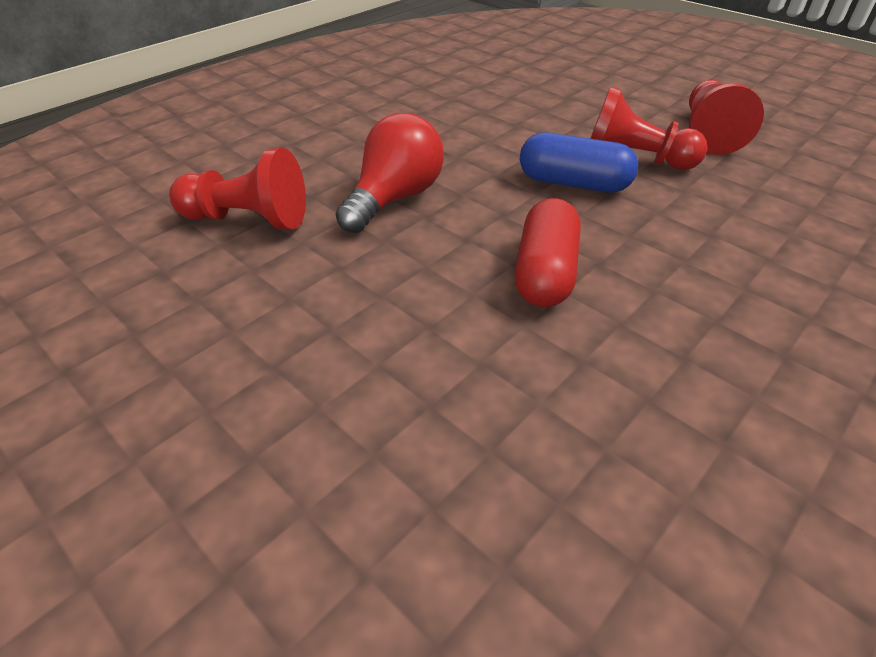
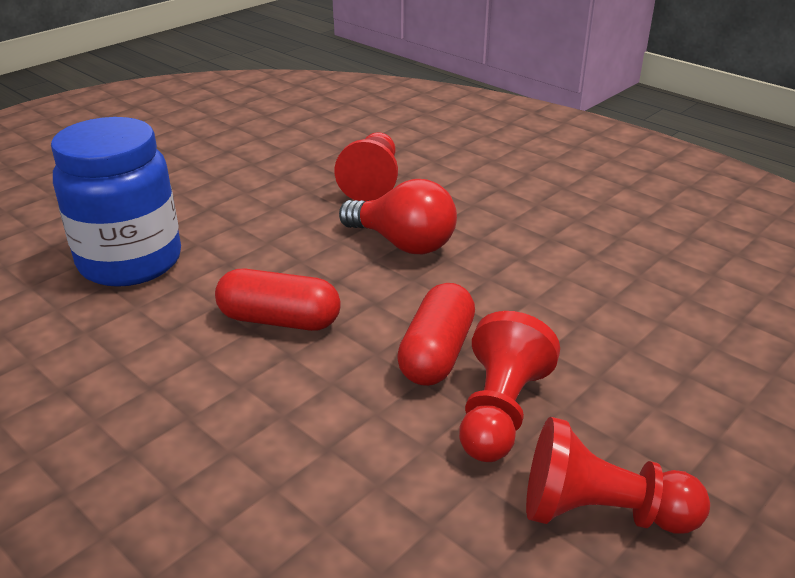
camera: 90 degrees right, 10 degrees down
(427, 433) = (130, 262): none -> blue jar
(573, 183) = (436, 353): blue capsule -> red capsule

